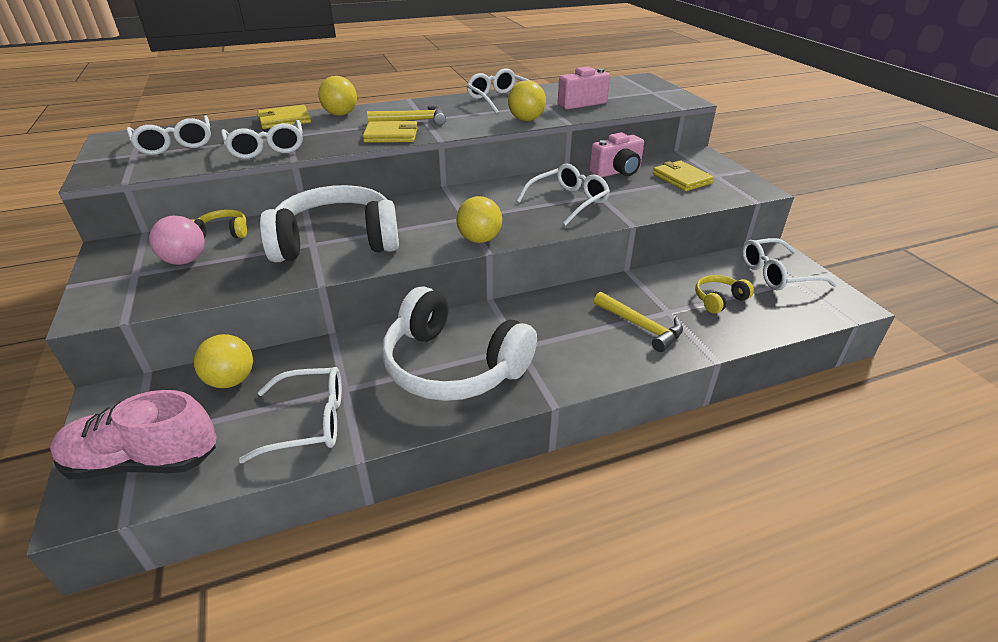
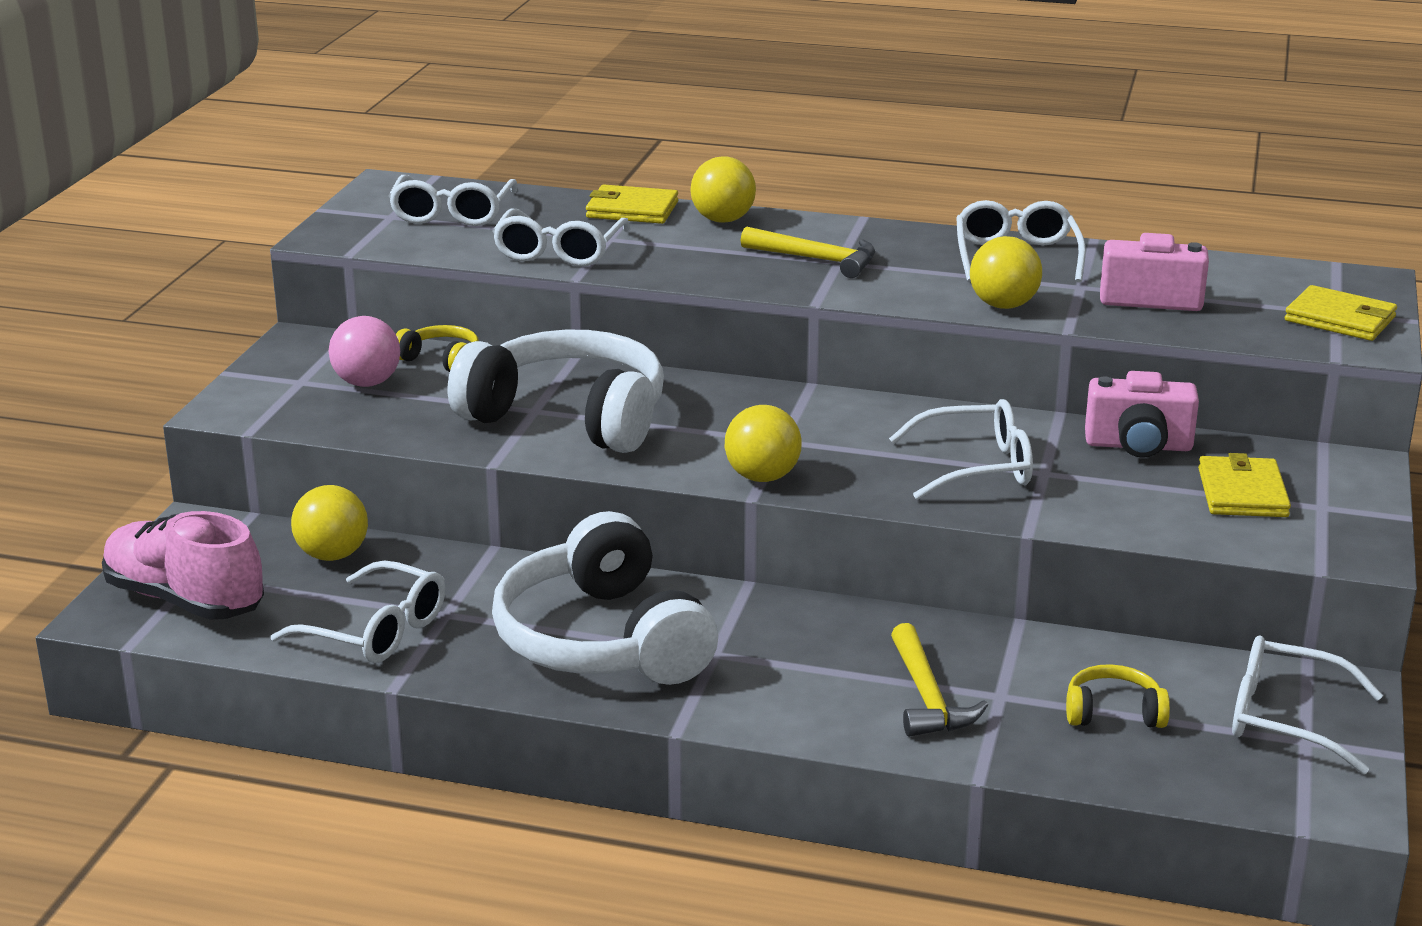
camera: 35 degrees right, 10 degrees down
(391, 135) = (753, 276): yellow wallet -> yellow wallet (1340, 319)

